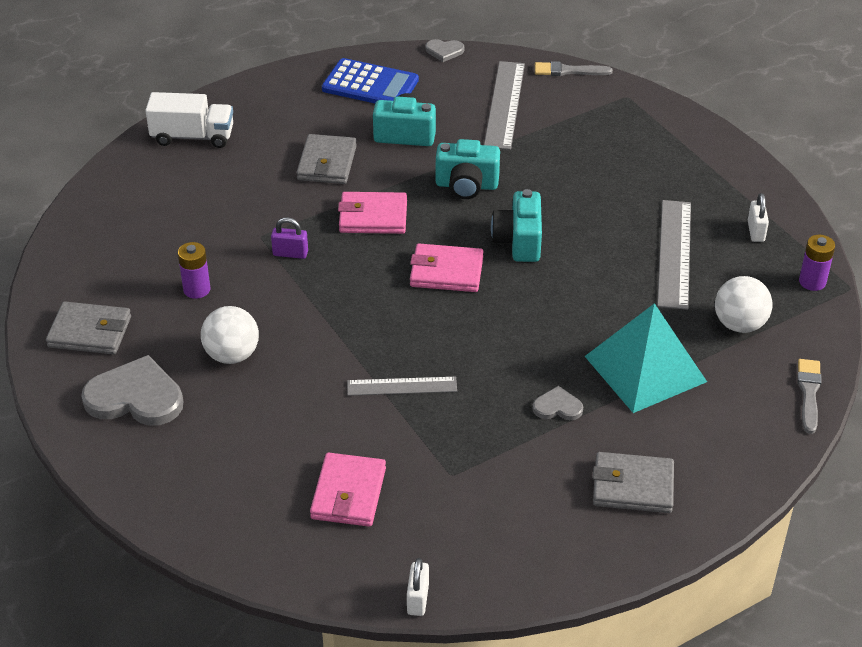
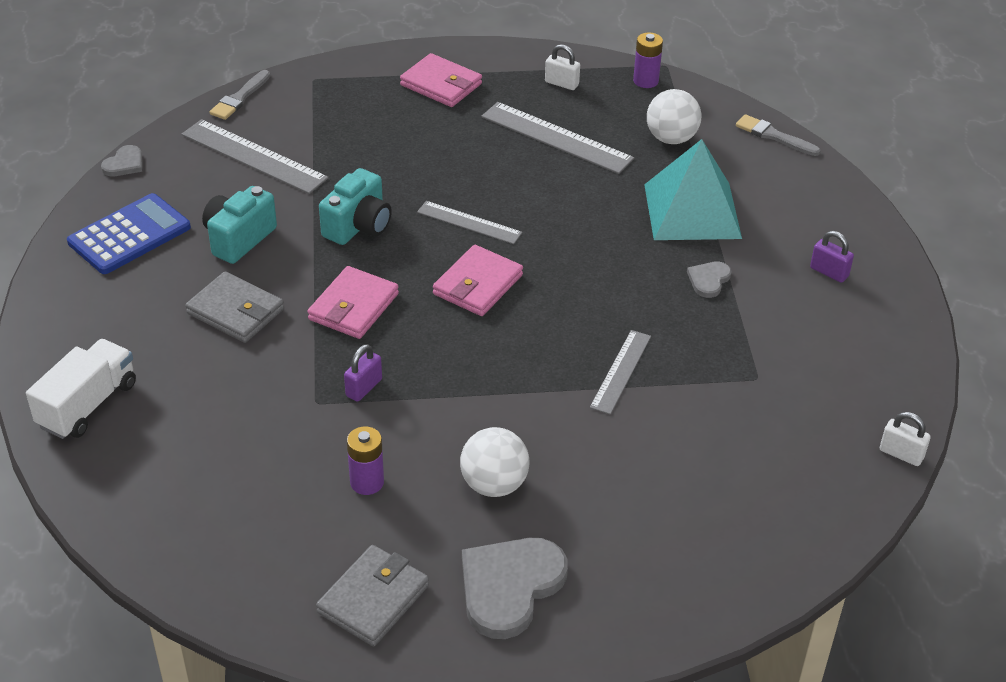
camera: 65 degrees left, 0 degrees up
(348, 493) = (746, 458): pink wallet -> pink wallet (441, 85)
(518, 241) = (469, 222): turquoise camera -> grey ruler
(632, 486) = (829, 272): grey wallet -> purple padlock

